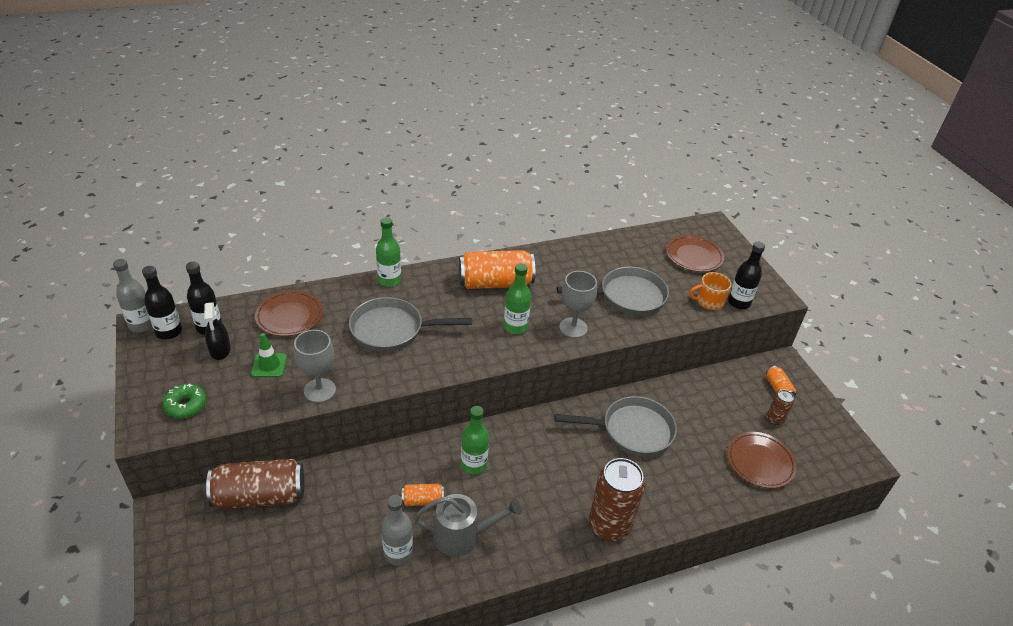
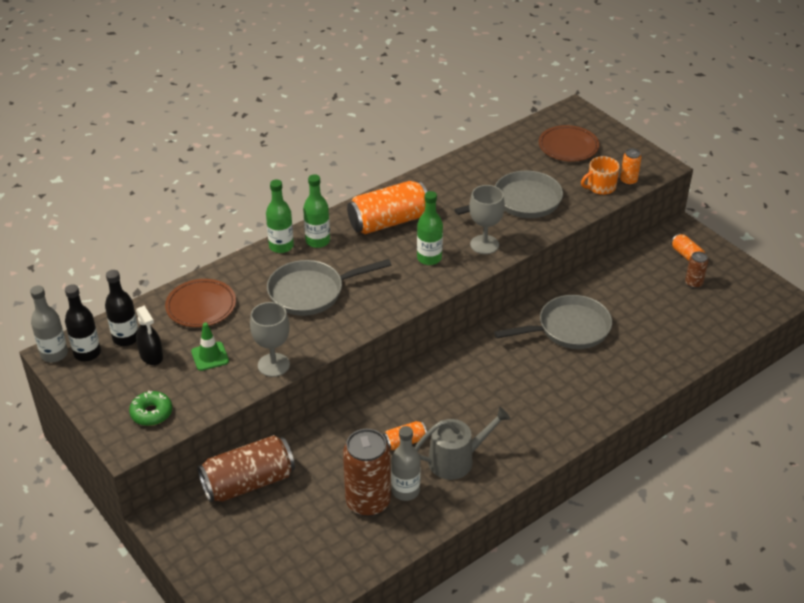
camera: 15 degrees left, 0 degrees up
(474, 464) = (436, 399): green bottle -> green bottle (317, 241)
(609, 525) = (583, 414): brown can -> brown can (368, 502)
(739, 303) = (628, 181): black bottle -> orange can
(760, 462) = (694, 324): brown plate -> none

